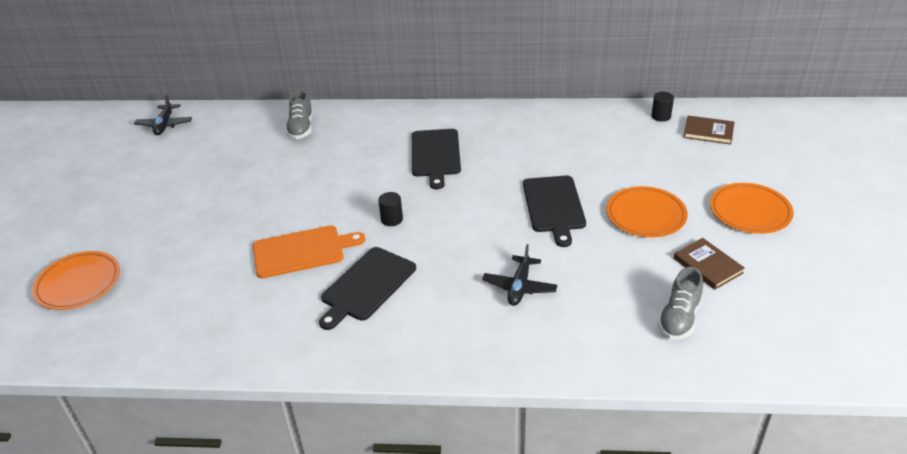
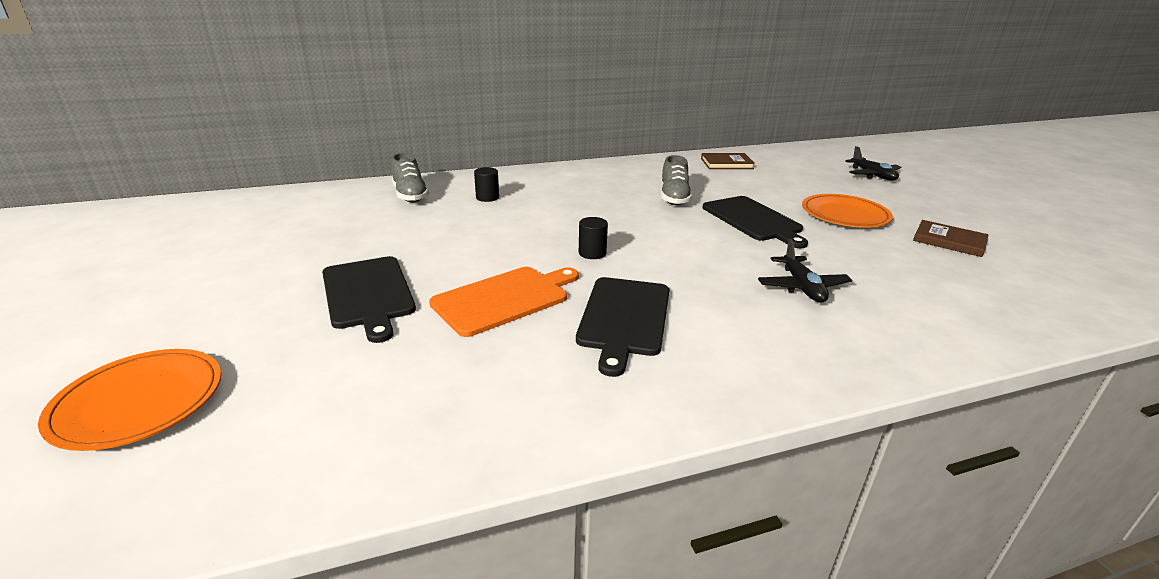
camera: 25 degrees left, 10 degrees down
(165, 125) = (216, 210): black plane -> black plane (872, 175)
(435, 155) = (588, 199): black cutting board -> black cutting board (368, 294)
(661, 116) = (768, 154): black cylinder -> black cylinder (487, 197)
(679, 318) = (987, 284): grey shoe -> grey shoe (674, 198)
(708, 132) = (819, 159): brown book -> brown book (726, 163)
(750, 211) = (924, 201): orange plate -> none

